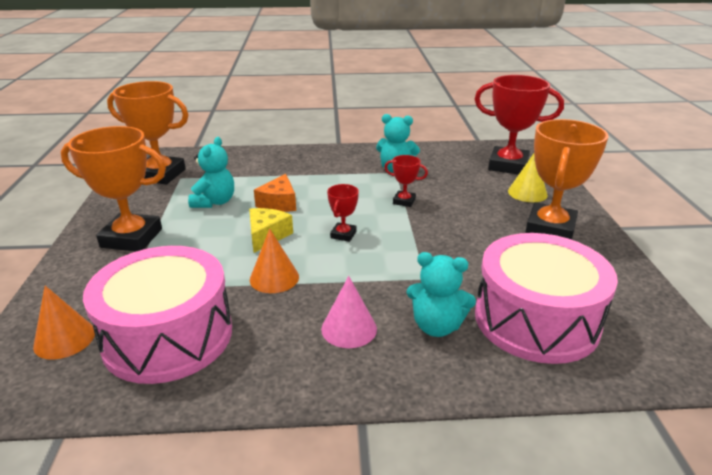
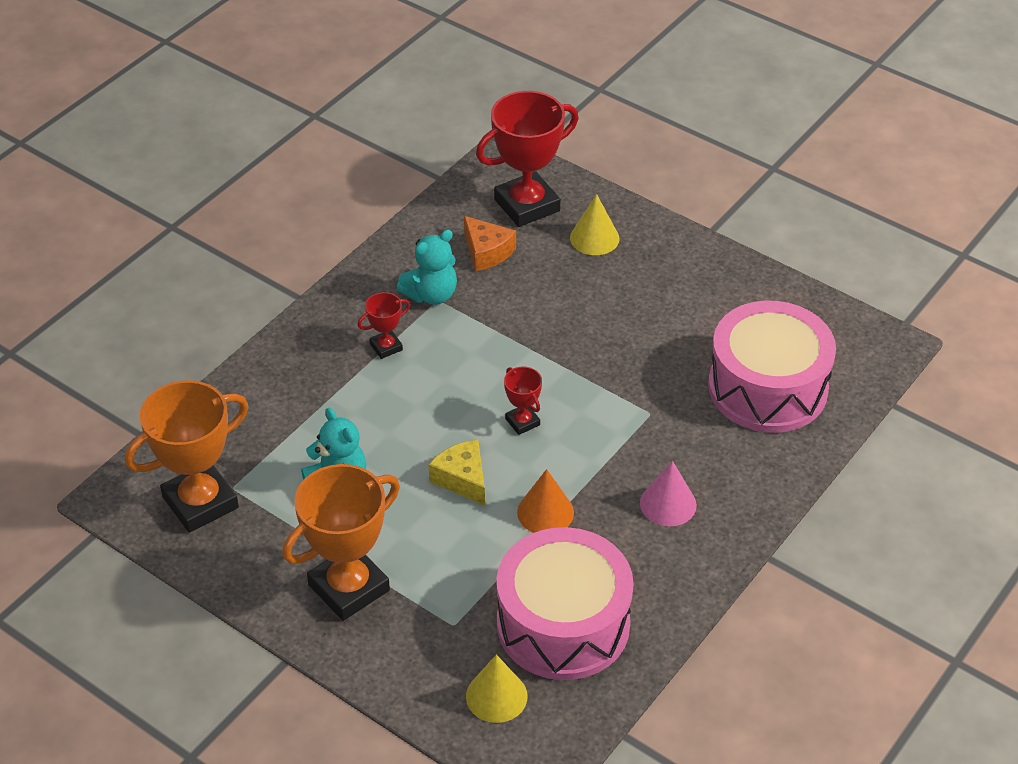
camera: 50 degrees left, 15 degrees up
(64, 339) = (496, 696): orange cone -> yellow cone
(279, 203) = (401, 434): orange cheese -> orange cheese (486, 252)
(404, 201) = (508, 337): red trophy -> red trophy (386, 347)
(436, 326) = (717, 450): turquoise teddy bear -> none
(550, 228) = (667, 276): orange trophy -> none

